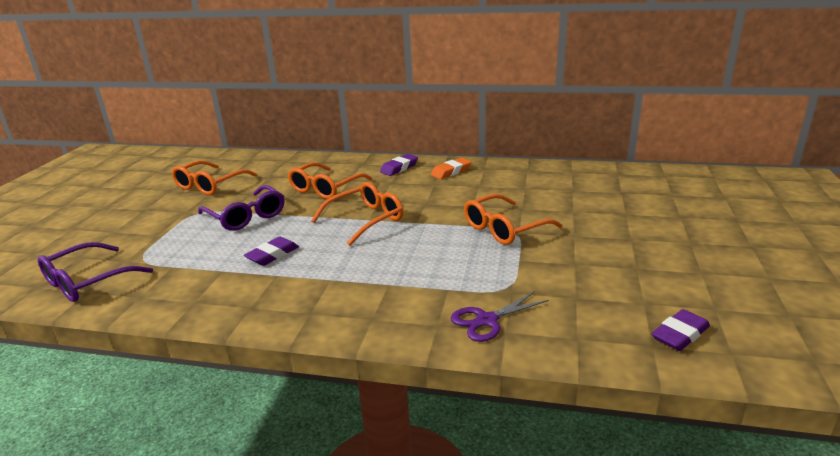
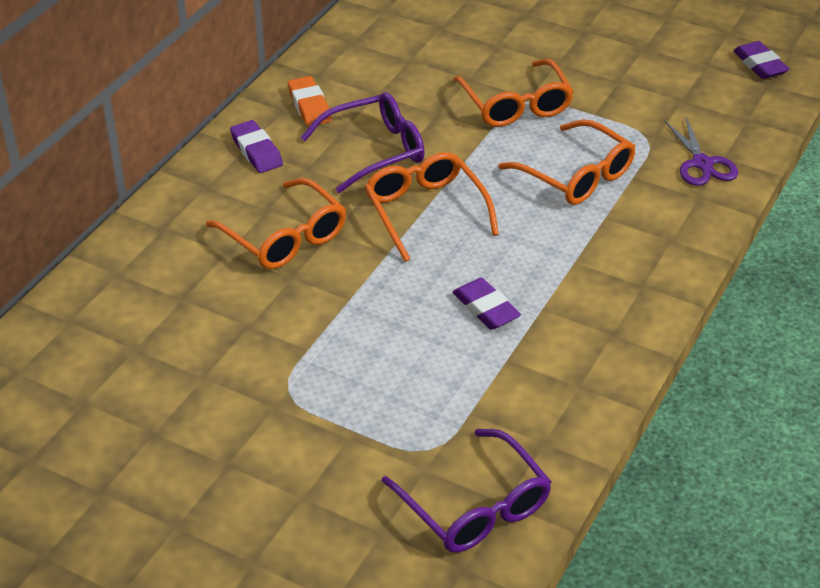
camera: 75 degrees left, 15 degrees up
(210, 185) = (168, 376): orange glasses -> orange glasses (575, 175)
(246, 216) = (339, 332): purple glasses -> purple glasses (374, 151)

